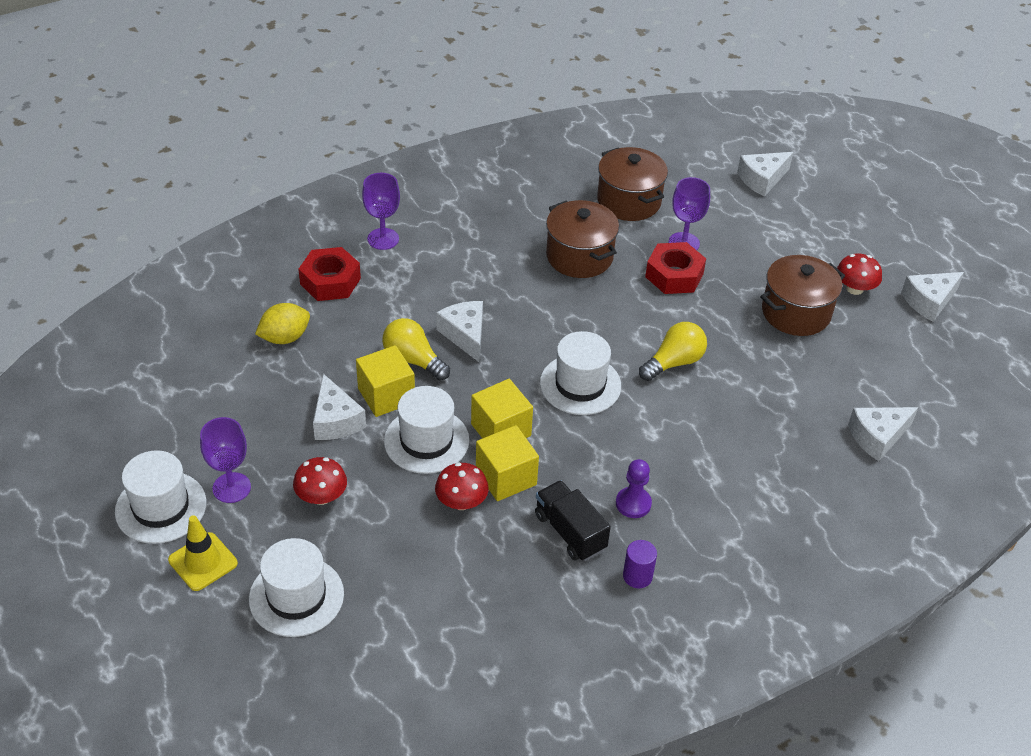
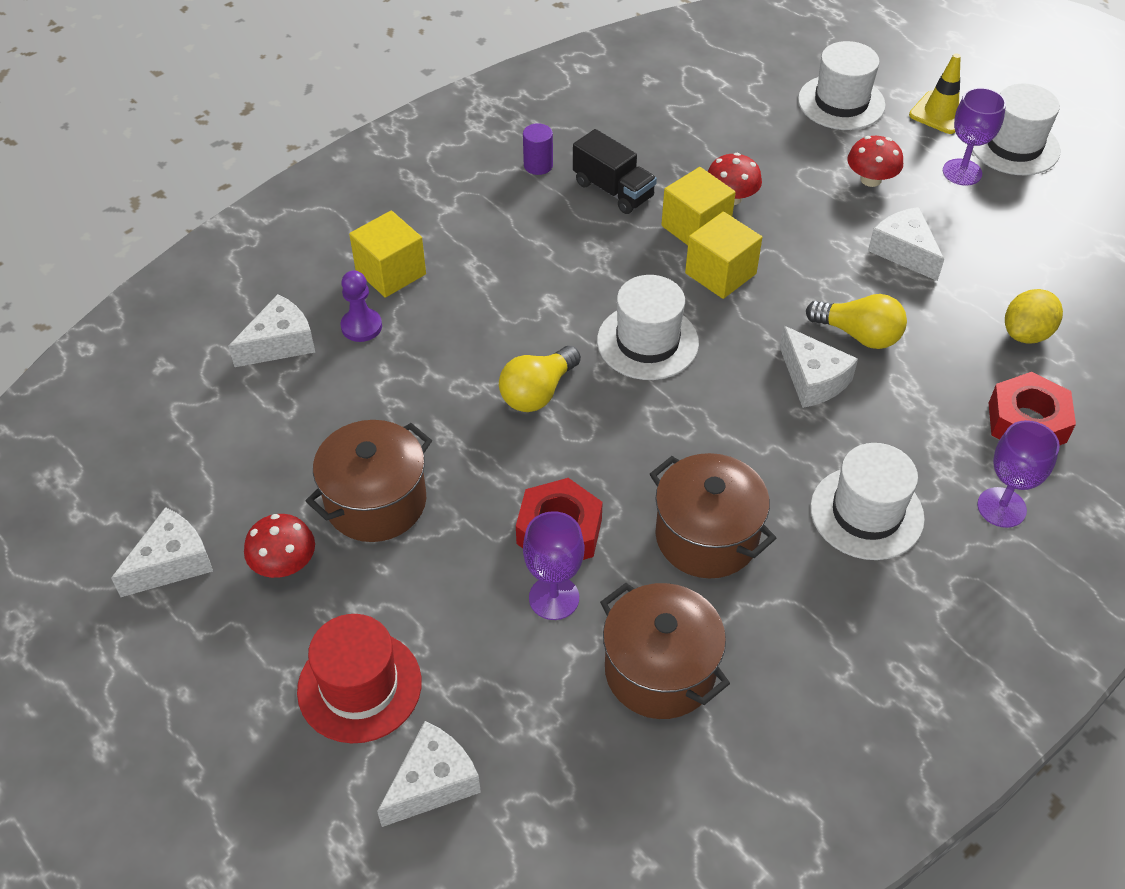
camera: 170 degrees right, 5 degrees up
(386, 395) = (866, 287): yellow cube -> yellow cube (390, 272)
(426, 440) = (795, 248): white hat -> white hat (866, 513)
(633, 503) = (555, 225): purple pawn -> purple pawn (361, 326)
(803, 223) = (359, 686): none -> red hat

